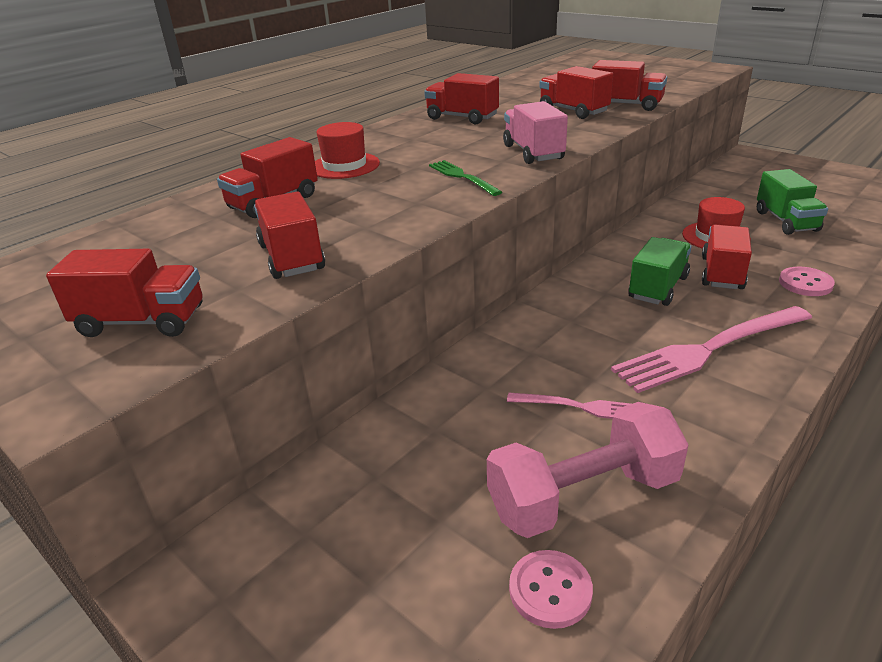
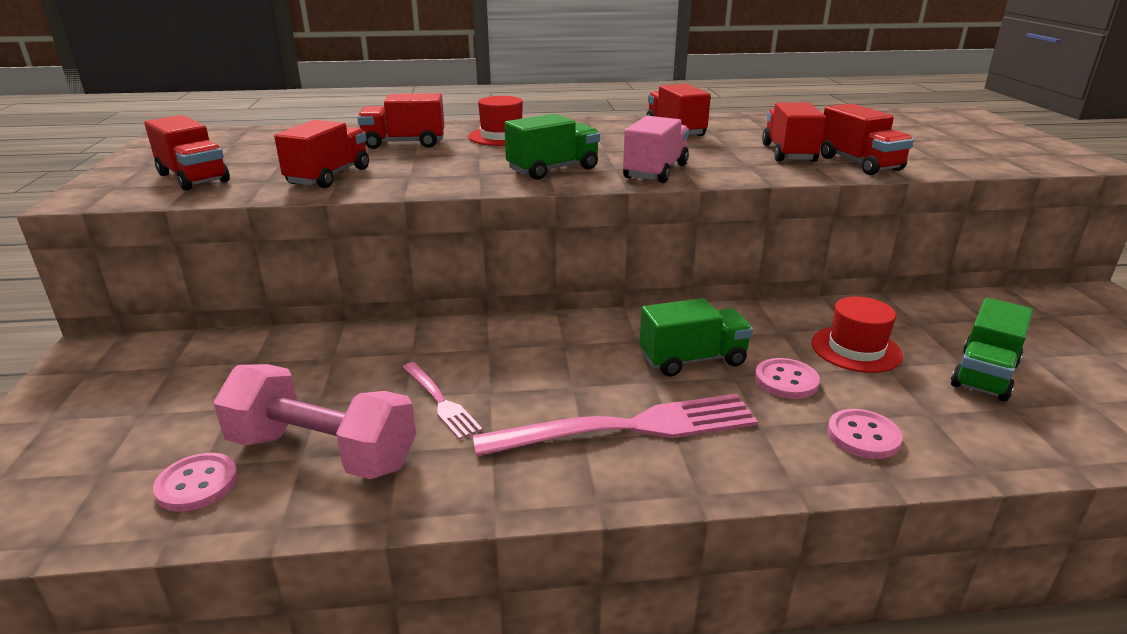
camera: 40 degrees right, 5 degrees down
(462, 177) = (553, 169): green fork -> green truck
(709, 349) = (627, 428): pink fork -> pink fork turned 150 degrees clockwise
(722, 273) = (786, 380): red truck -> pink button

